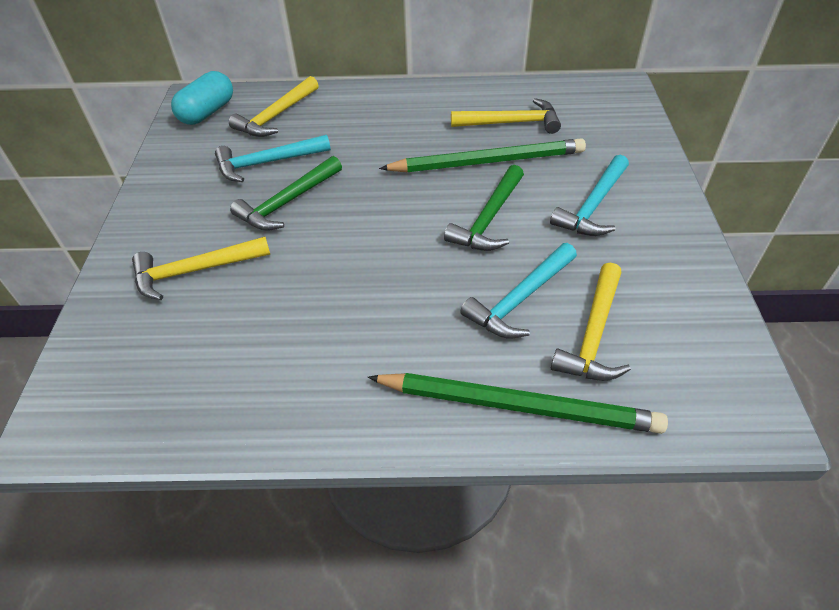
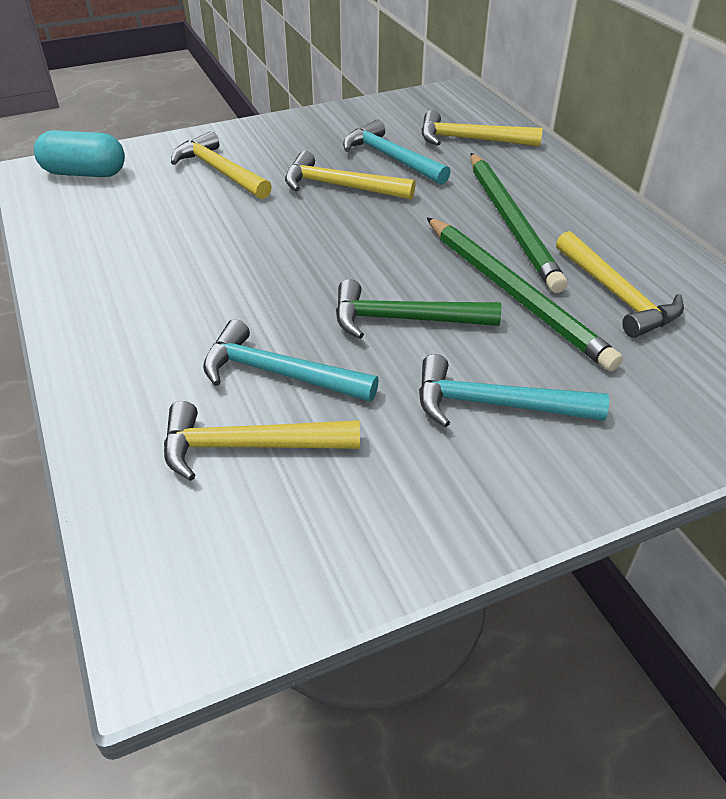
camera: 65 degrees right, 5 degrees down
(207, 112) = (442, 105): turquoise capsule -> turquoise capsule (85, 173)
(288, 202) = (340, 186): green hammer -> yellow hammer
(518, 405) = (120, 405): green pencil -> green pencil (511, 223)

